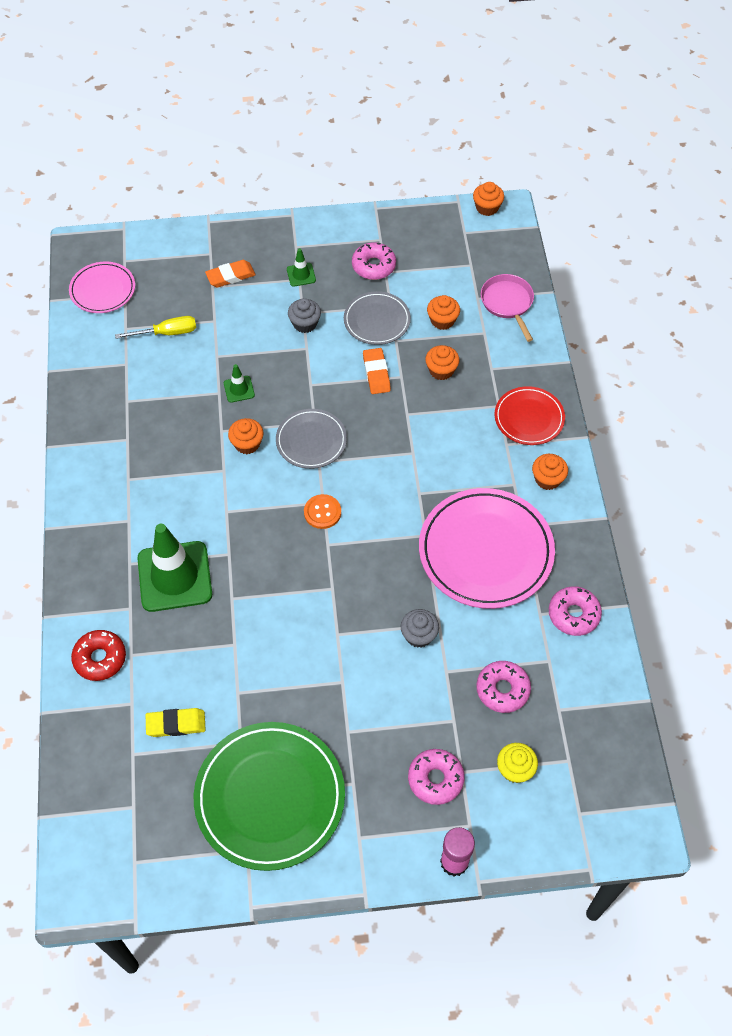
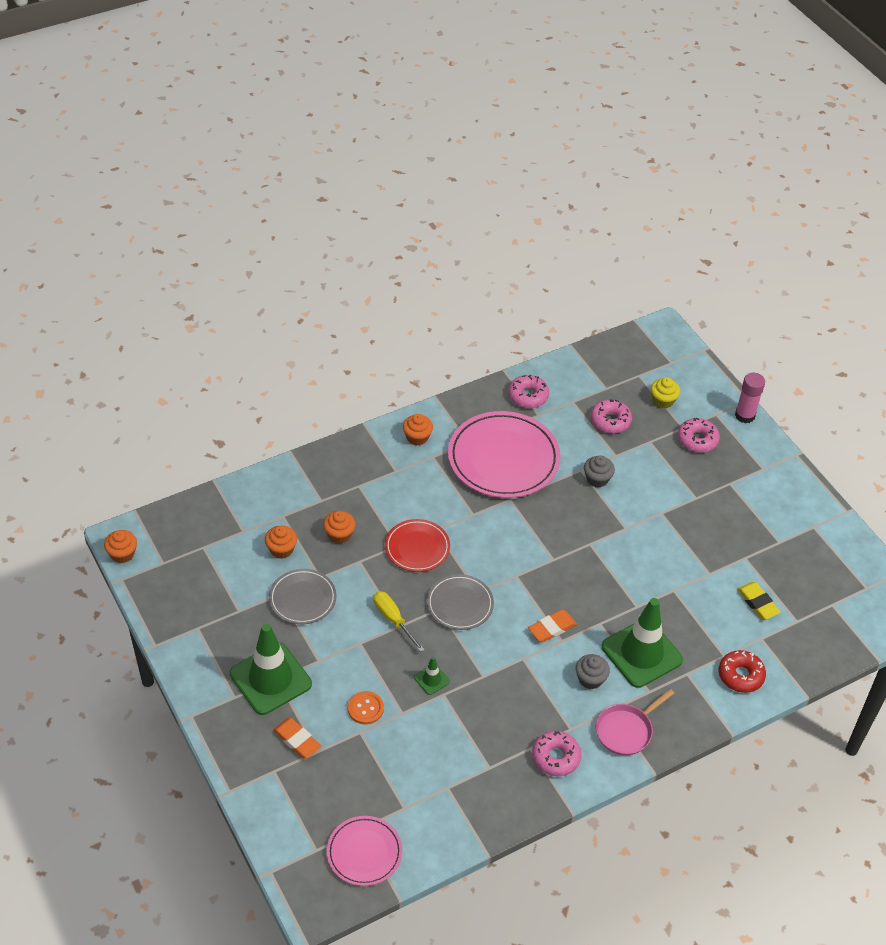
camera: 115 degrees left, 10 degrees down
(167, 333) = (393, 767): yellow screwdriver -> yellow screwdriver (393, 619)
(247, 444) = (487, 650): orange cupcake -> none
(270, 797) = (771, 526): green plate -> none
(301, 275) = (270, 679): green traffic cone -> green traffic cone, size x2.32
(305, 324) = (331, 654): grey cupcake -> grey cupcake (590, 679)
(322, 512) = (526, 572): orange button -> orange button (365, 708)
(373, 266) = (235, 622): pink donut -> pink donut (555, 757)
(376, 373) = (364, 580): orange eraser -> orange eraser (552, 628)
(508, 303) = (240, 507): pink pan -> pink pan (626, 730)
(529, 418) = (362, 463): red plate -> red plate (417, 547)

